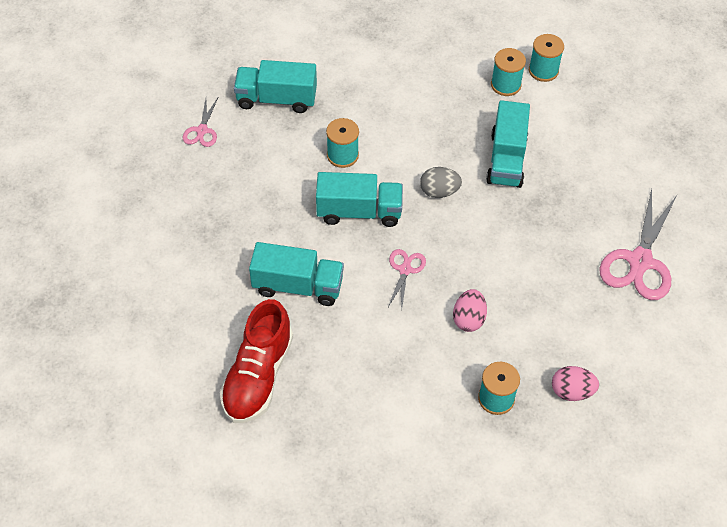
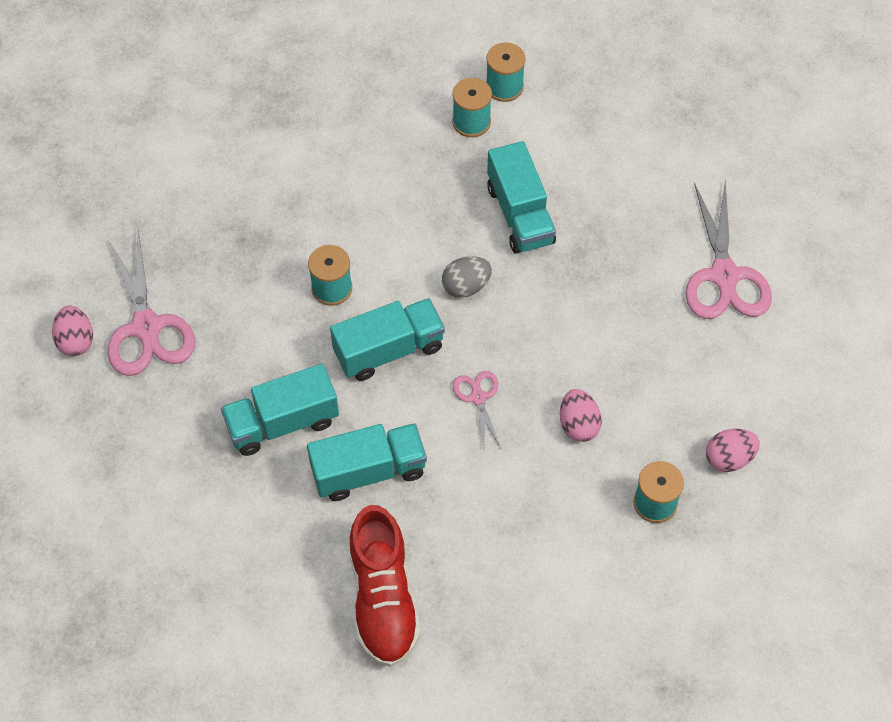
camera: 25 degrees left, 5 degrees up
(151, 120) = (76, 341): none -> pink egg
(202, 131) = (147, 328): pink scissors -> pink scissors, size x1.94
(276, 99) = (214, 249): turquoise truck -> turquoise truck (282, 422)

